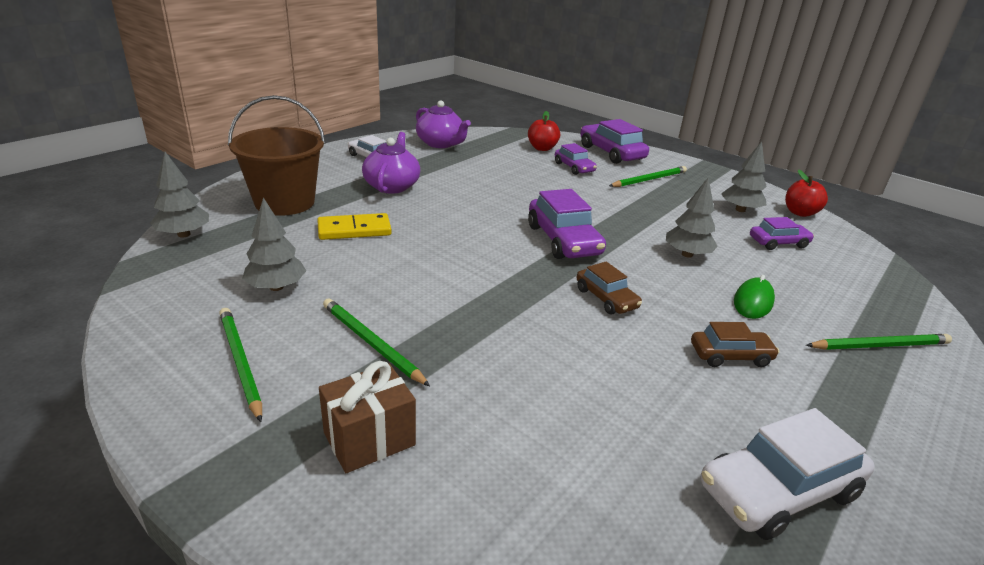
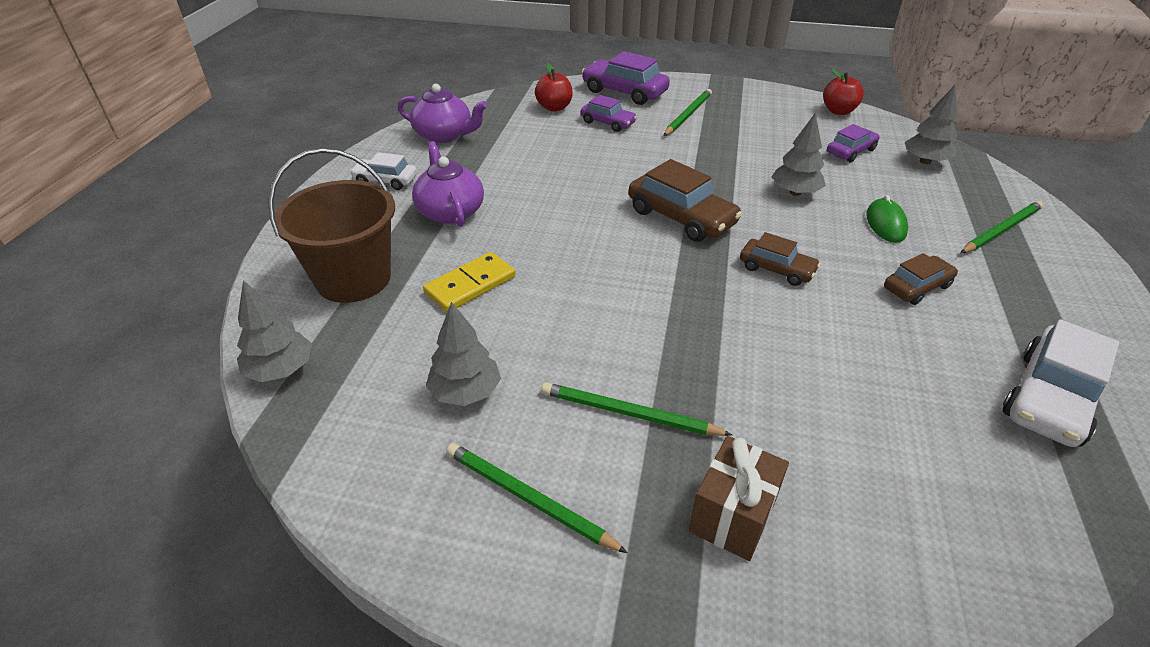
camera: 25 degrees left, 10 degrees up
(563, 240) = (681, 217): purple car -> brown car
(740, 210) = (792, 124): grey tree -> grey tree (925, 161)

